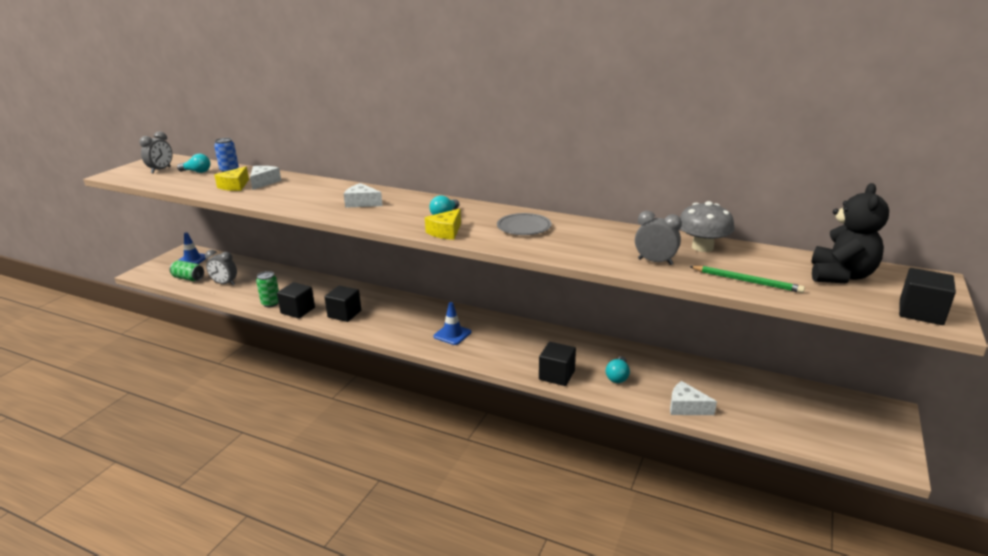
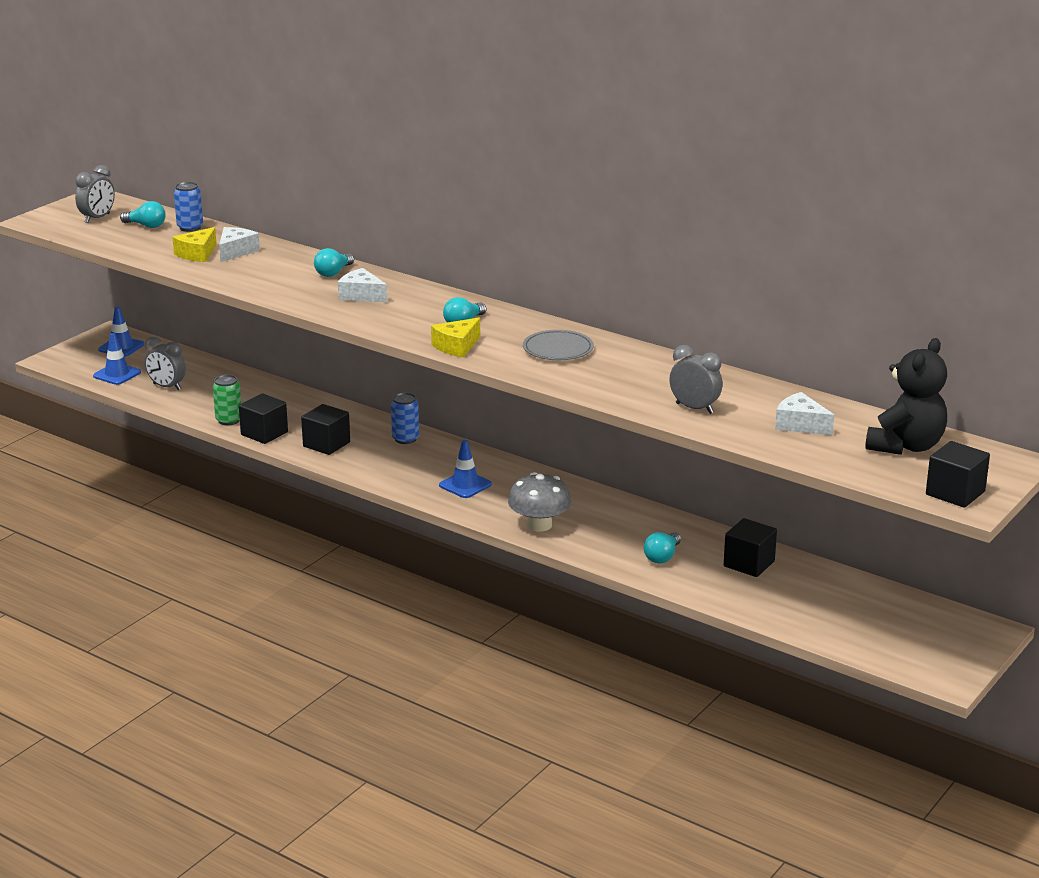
camera: 10 degrees right, 0 degrees up
(188, 278) = (117, 374): green can -> blue traffic cone
(338, 190) = (333, 273): none -> turquoise light bulb
(400, 304) = (405, 439): none -> blue can
(556, 375) = (584, 547): black cube -> black cube (749, 564)
(686, 407) = (730, 598): white cheese -> white cheese (800, 424)
(702, 247) = (767, 396): grey mushroom -> grey mushroom (539, 525)
(746, 281) = (786, 441): green pencil -> none

